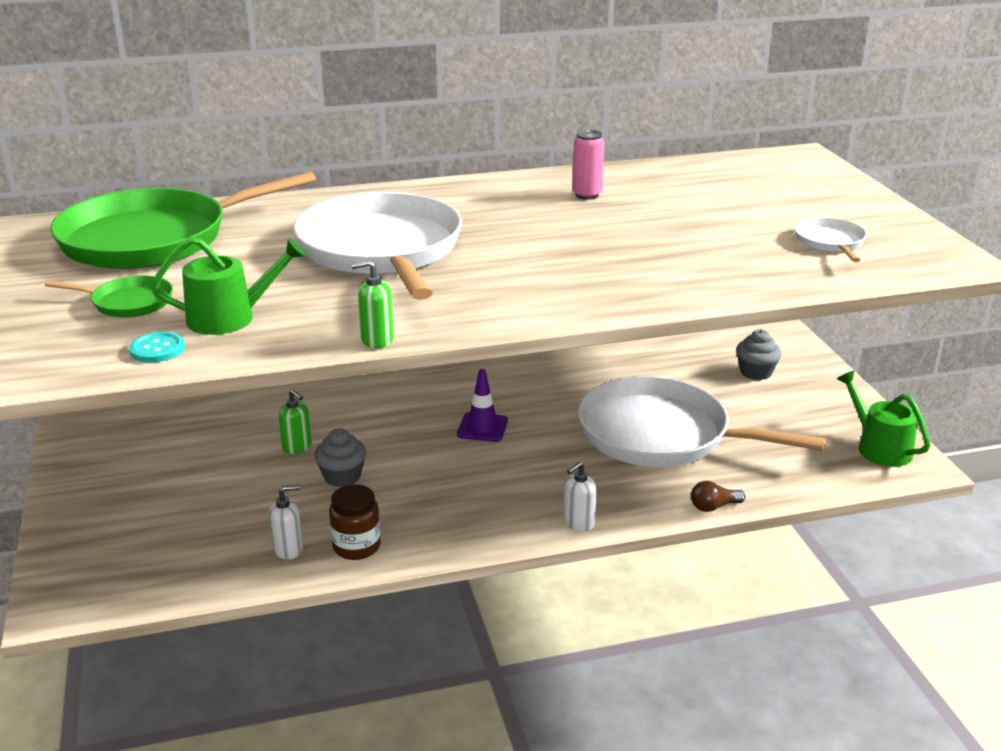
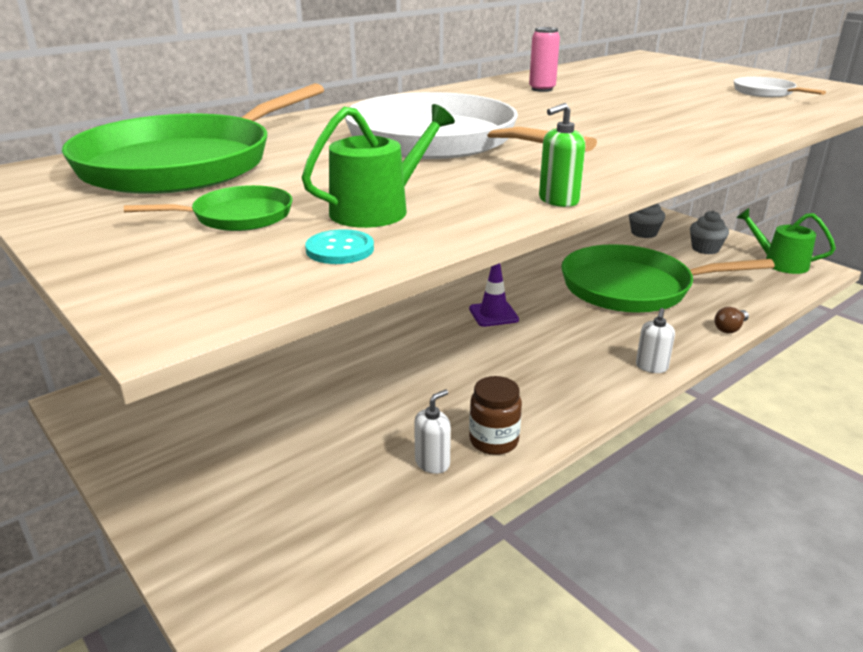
camera: 25 degrees left, 0 degrees up
(297, 447) = (346, 369): green soap dispenser -> none
(342, 476) = (415, 383): grey cupcake -> grey cupcake (705, 249)
(661, 434) = (632, 287): white pan -> green pan

